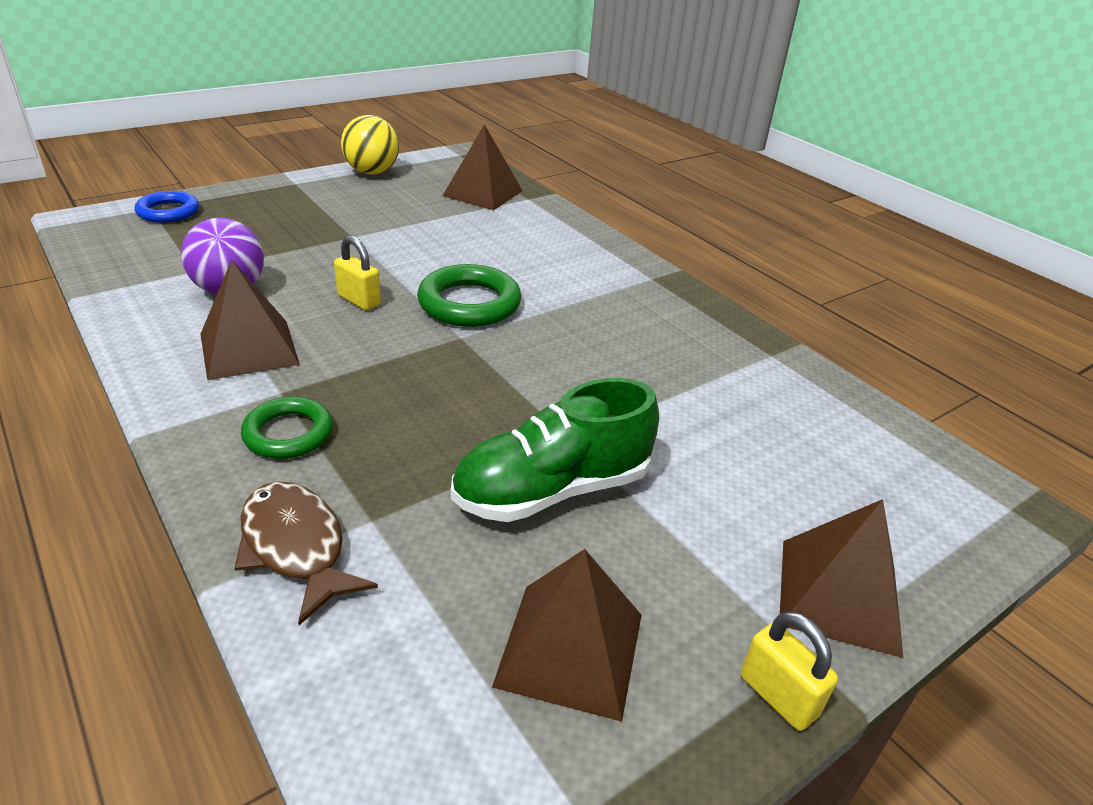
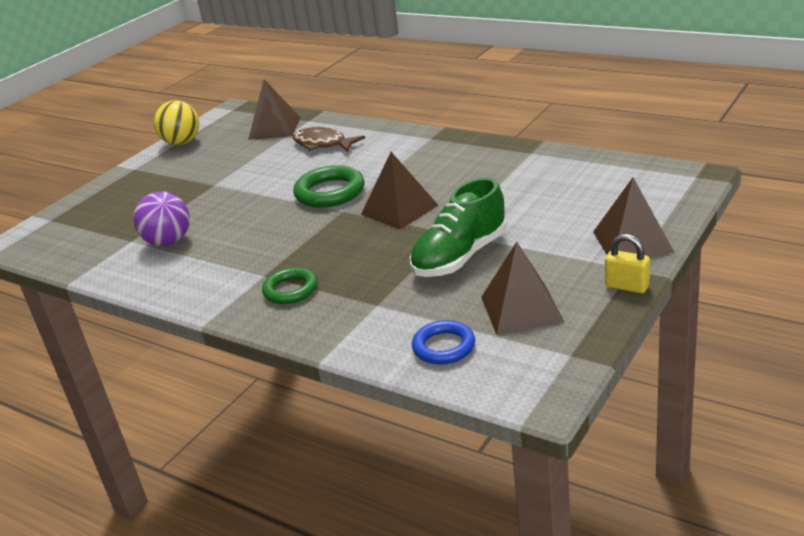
camera: 15 degrees left, 5 degrees down
(168, 212) = (66, 217): blue ring -> blue ring (444, 347)
(248, 349) = (219, 264): brown pyramid -> brown pyramid (399, 210)
(296, 547) = (349, 329): brown fish -> brown fish (323, 144)
(359, 300) = (259, 216): yellow padlock -> none

